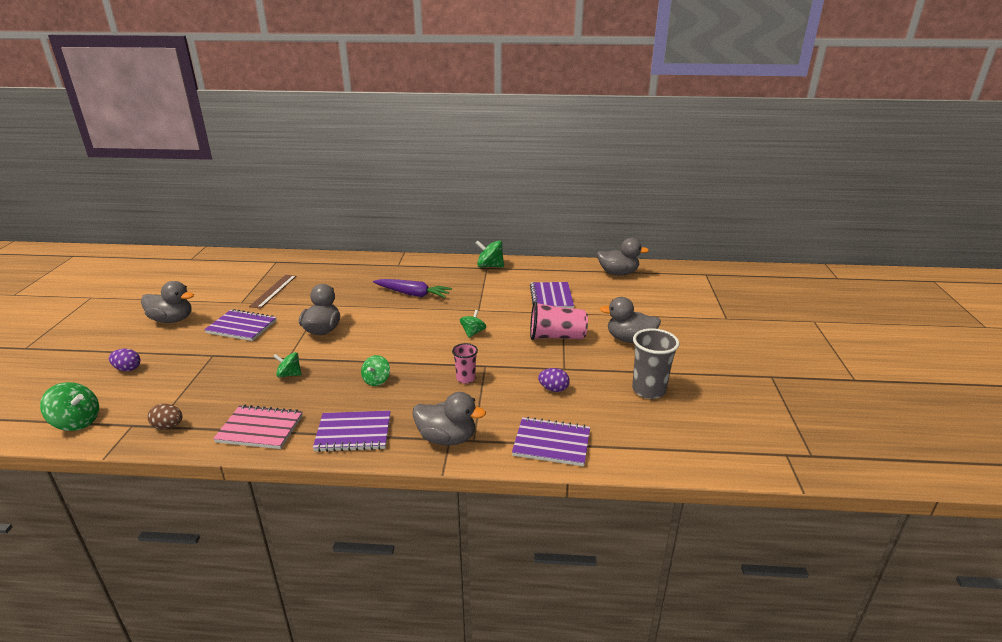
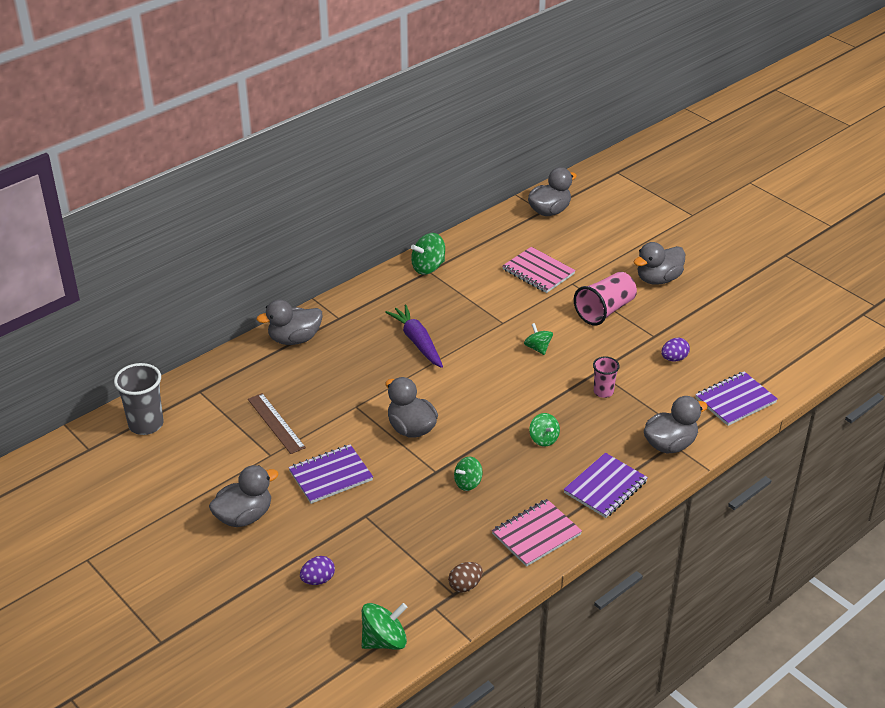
camera: 45 degrees left, 10 degrees up
(359, 263) = (294, 339): none -> grey duck
(413, 294) = (417, 342): purple carrot -> purple carrot turned 90 degrees counterclockwise
(551, 297) = (538, 272): purple notebook -> pink notebook
(648, 390) = (731, 317): grey cup -> grey cup (146, 424)

